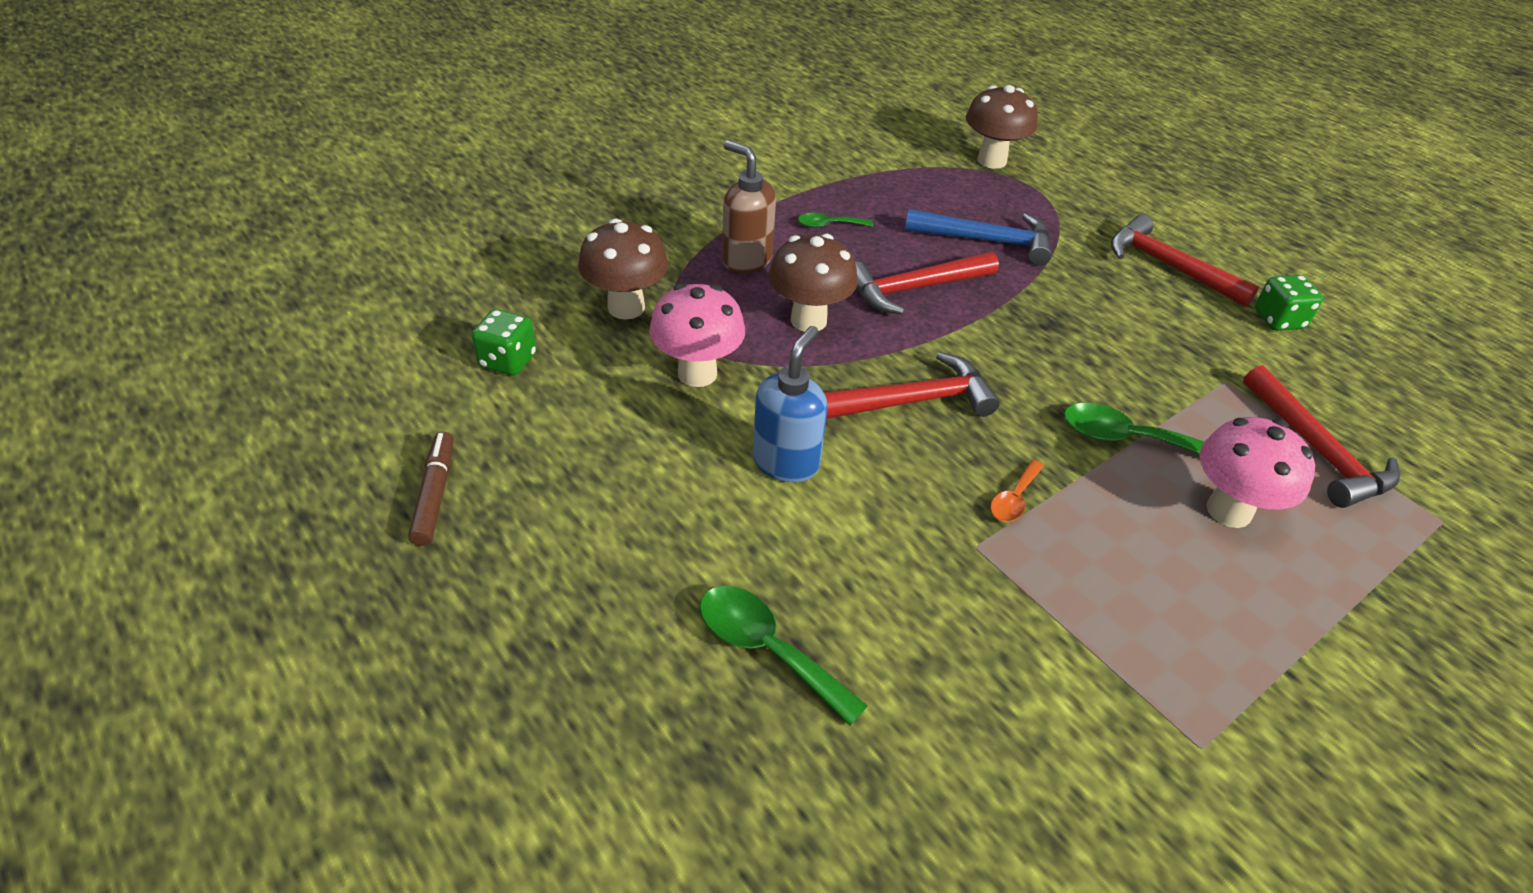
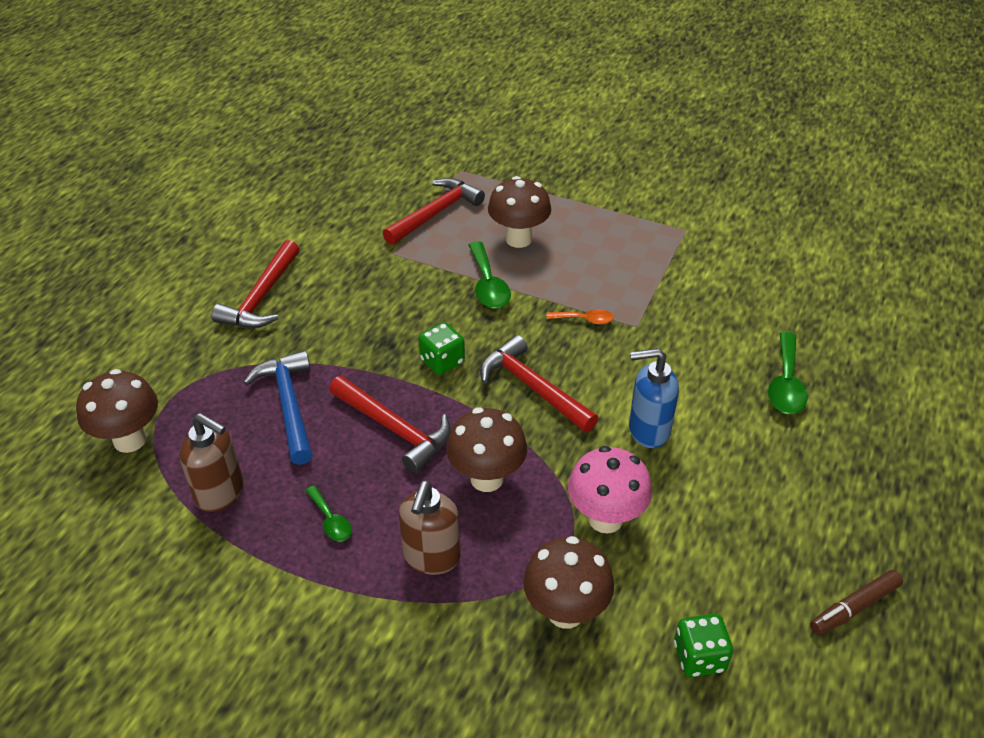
camera: 115 degrees left, 0 degrees up
(900, 185) = (220, 493): none -> brown soap dispenser
(1228, 511) = (518, 239): pink mushroom -> brown mushroom
(1278, 320) = (301, 239): green dice -> green dice (442, 361)

